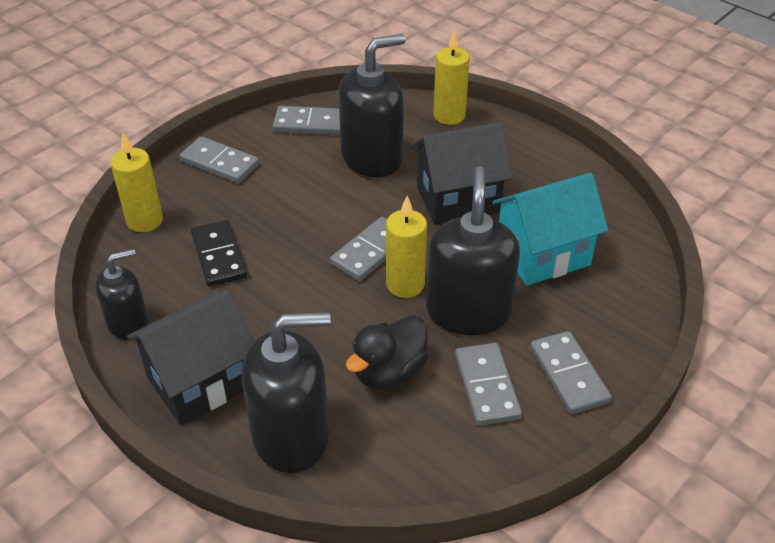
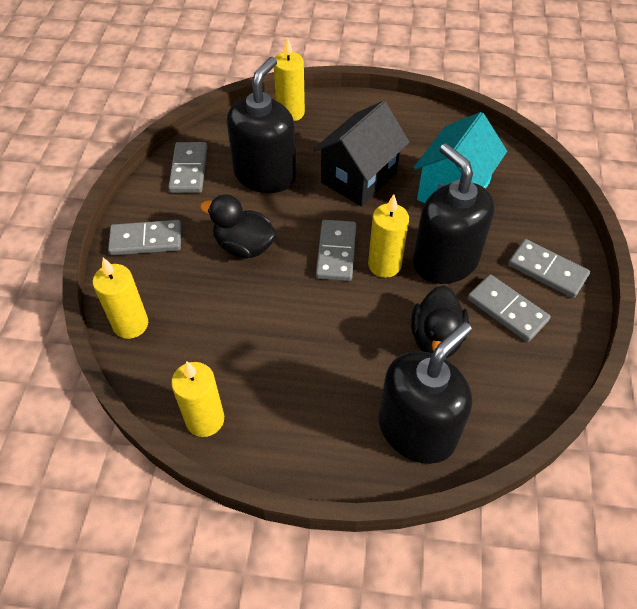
camera: 35 degrees left, 10 degrees up
(128, 323) = (205, 419): black soap dispenser -> yellow candle
(200, 382) = (311, 431): black house -> none
(219, 256) = (224, 320): black domino -> none
(294, 206) = (244, 246): none -> black duck
(310, 124) = (189, 170): grey domino -> grey domino turned 60 degrees counterclockwise

